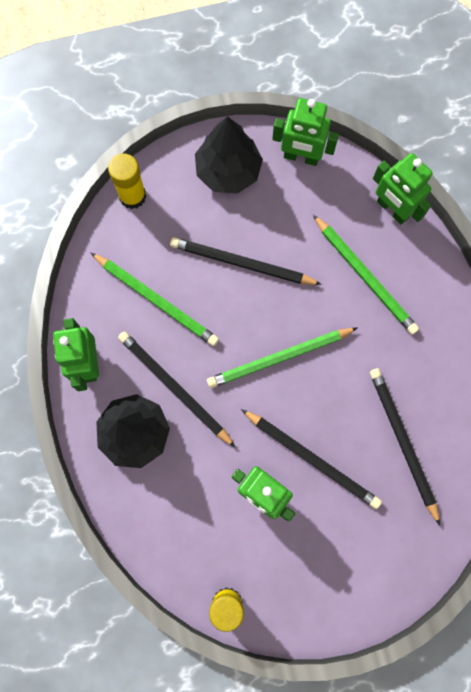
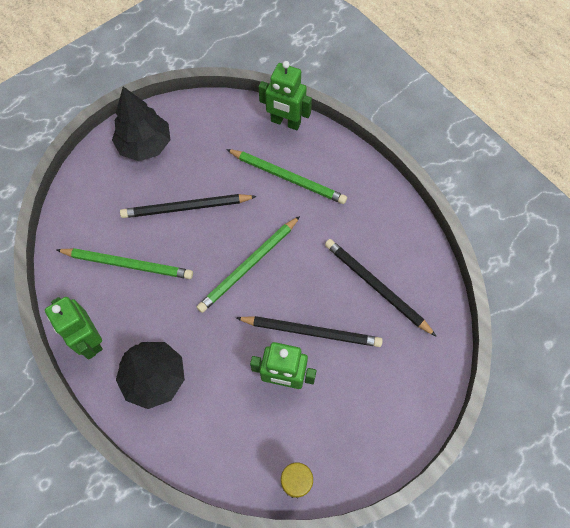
camera: 25 degrees left, 10 degrees down
(132, 196) = (74, 194): yellow glue stick -> none
(174, 388) = (172, 326): black pencil -> none
(301, 157) = (198, 113): green robot -> none

